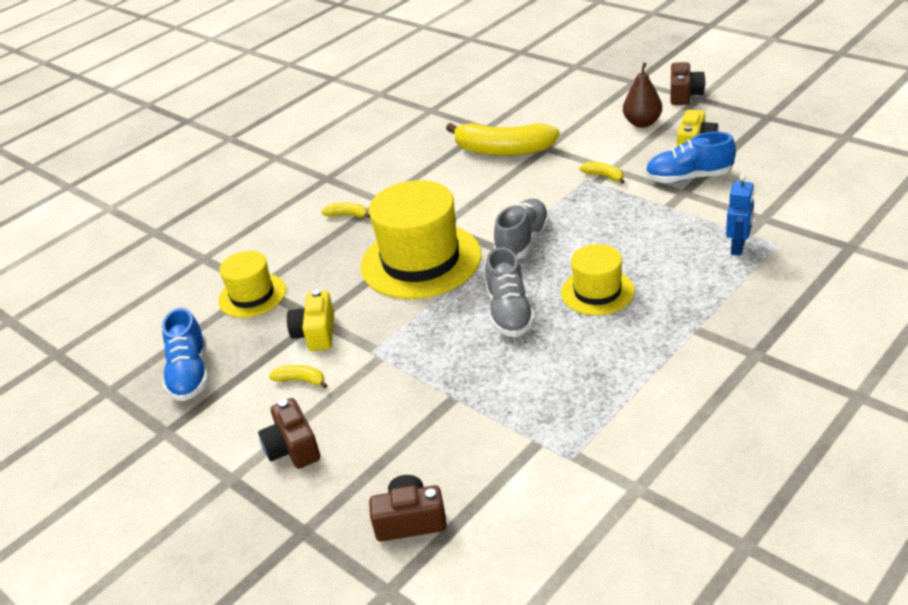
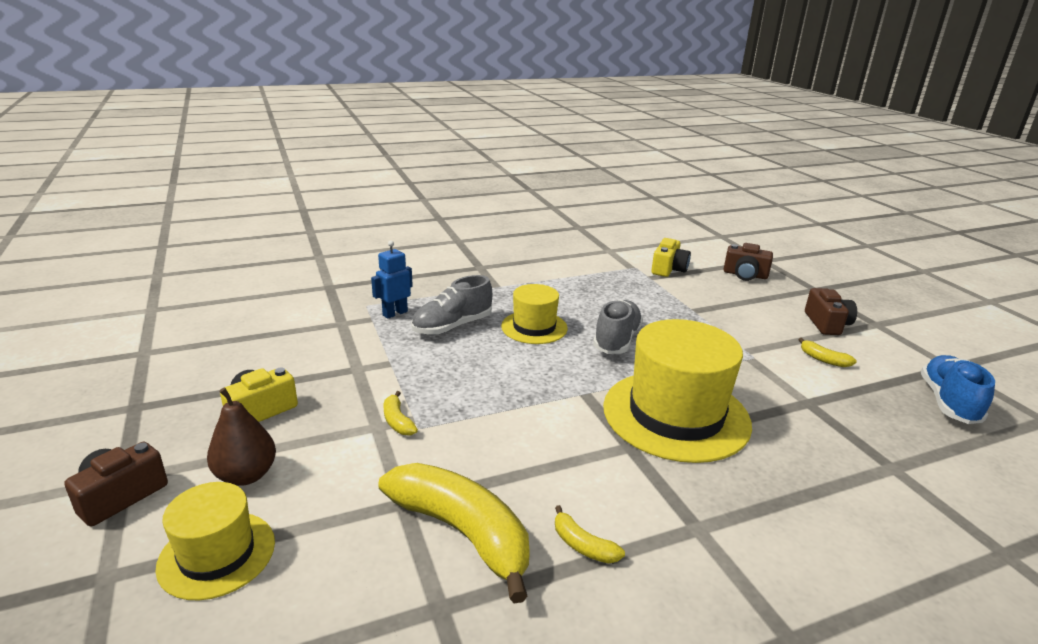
camera: 160 degrees left, 10 degrees down
(252, 295) = (898, 458): yellow hat -> yellow hat (217, 554)
(316, 333) = (809, 389): yellow camera -> yellow camera (668, 269)
(347, 215) = (758, 525): yellow banana -> yellow banana (582, 545)
(523, 241) = (556, 389): grey shoe -> grey shoe (452, 326)
(689, 177) = (329, 379): blue shoe -> none

